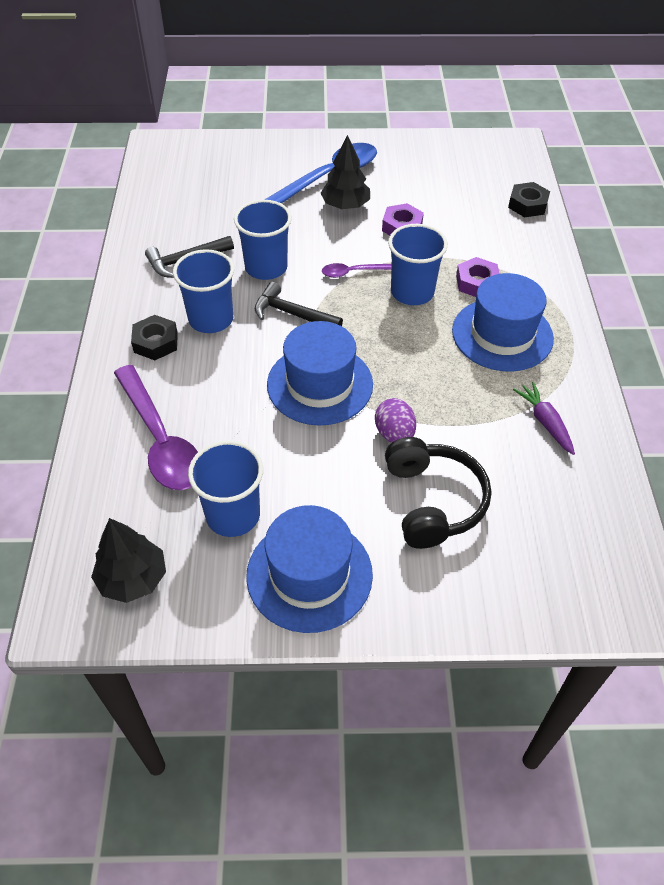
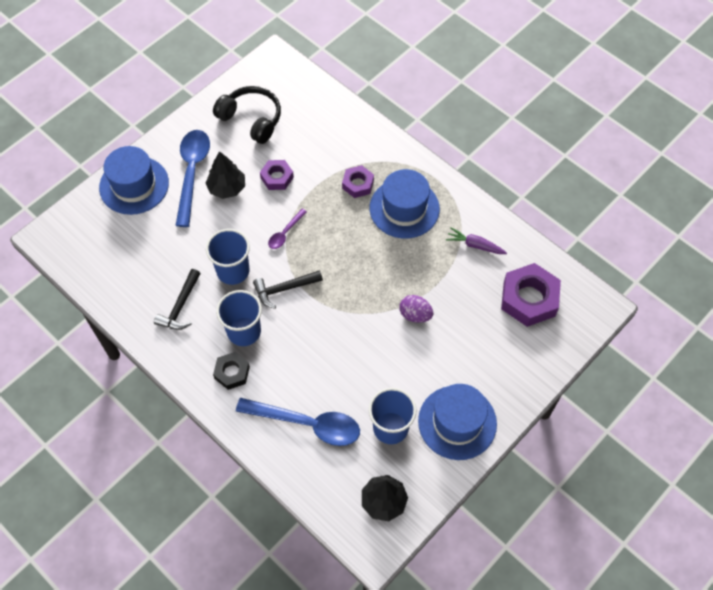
camera: 45 degrees left, 10 degrees up
(160, 440) = (307, 424): purple spoon -> blue spoon
(320, 384) = (348, 319): blue hat -> blue hat (134, 185)
(412, 292) = (331, 219): blue cup -> none
(433, 501) = (470, 335): black headphones -> black headphones (251, 119)
(527, 205) = (328, 104): black nut -> none
(551, 523) = (529, 299): none -> purple nut

